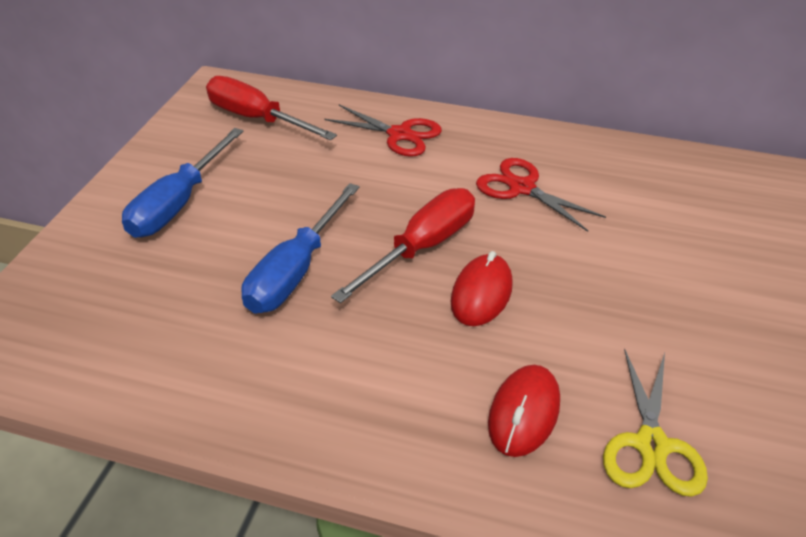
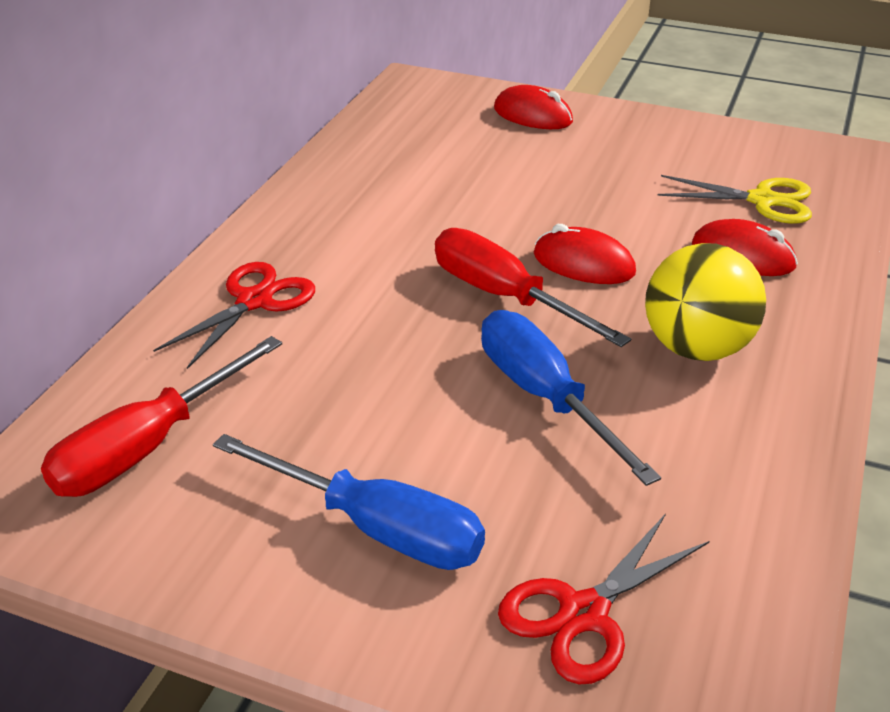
camera: 85 degrees left, 5 degrees down
(296, 271) = (544, 397): blue screwdriver -> blue screwdriver turned 150 degrees counterclockwise
(361, 363) = (696, 348): none -> yellow ball
(522, 188) = (401, 221): red scissors -> red scissors (584, 613)
(760, 258) = (532, 115): none -> red mouse

